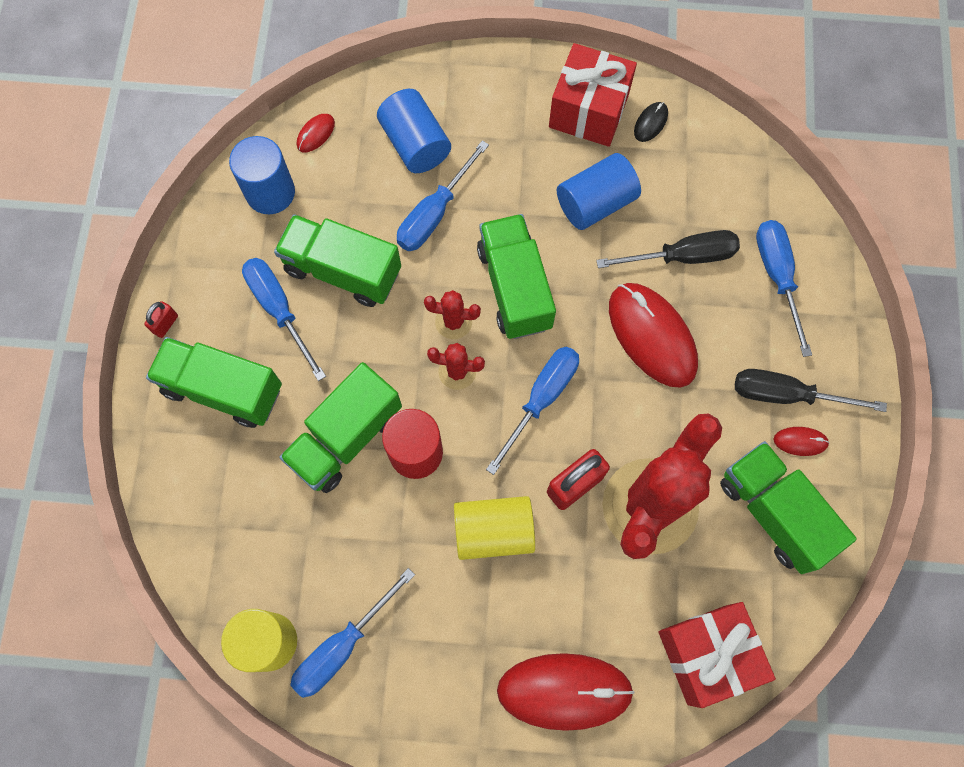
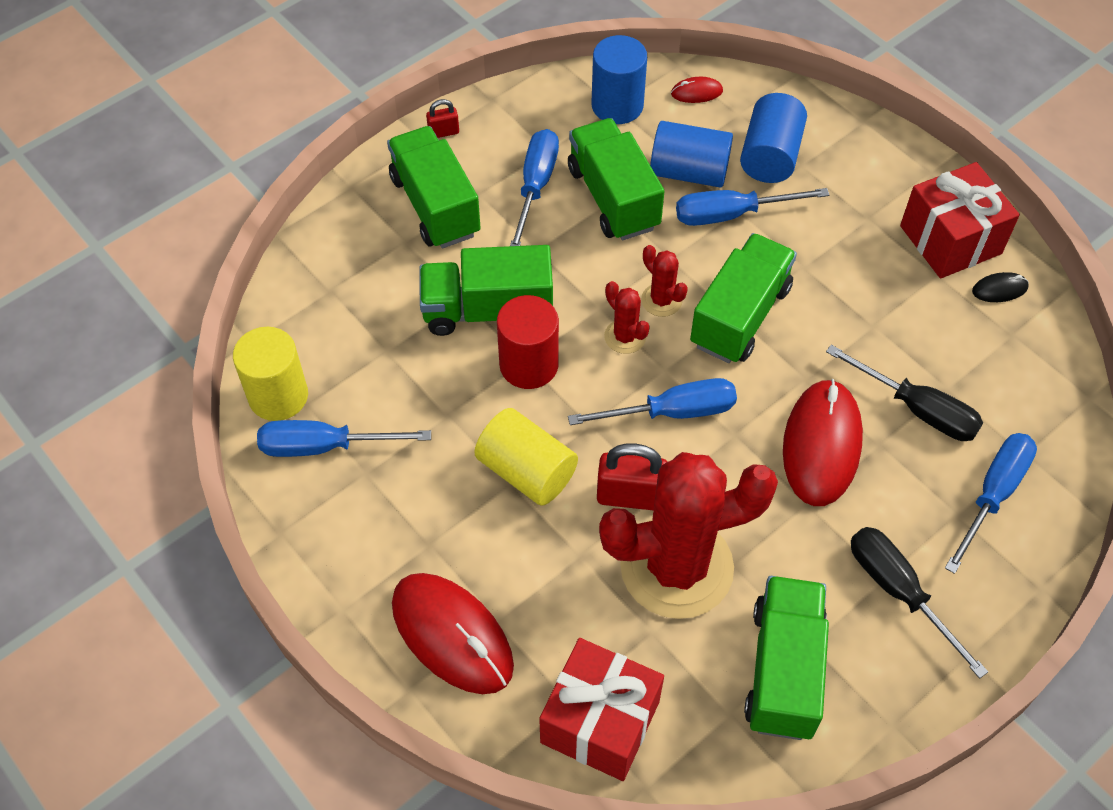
camera: 45 degrees right, 15 degrees down
(595, 203) = (880, 310): blue cylinder -> blue cylinder (689, 172)
(800, 441) = (871, 638): red mouse -> none

